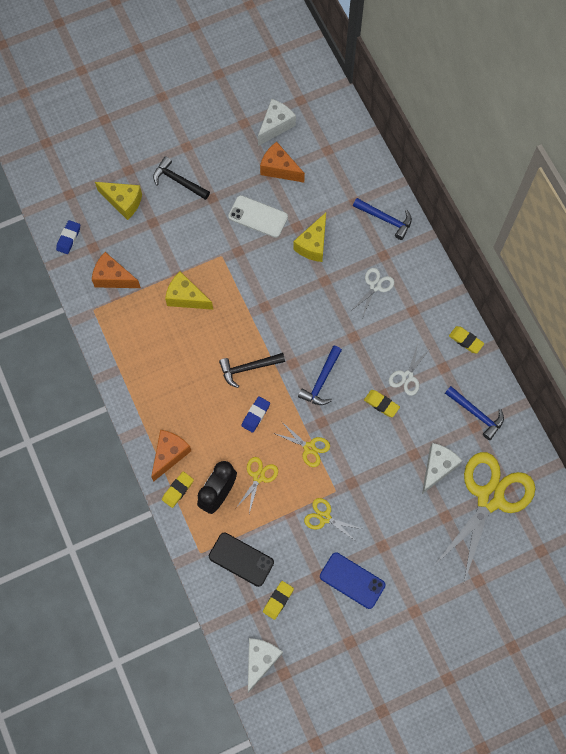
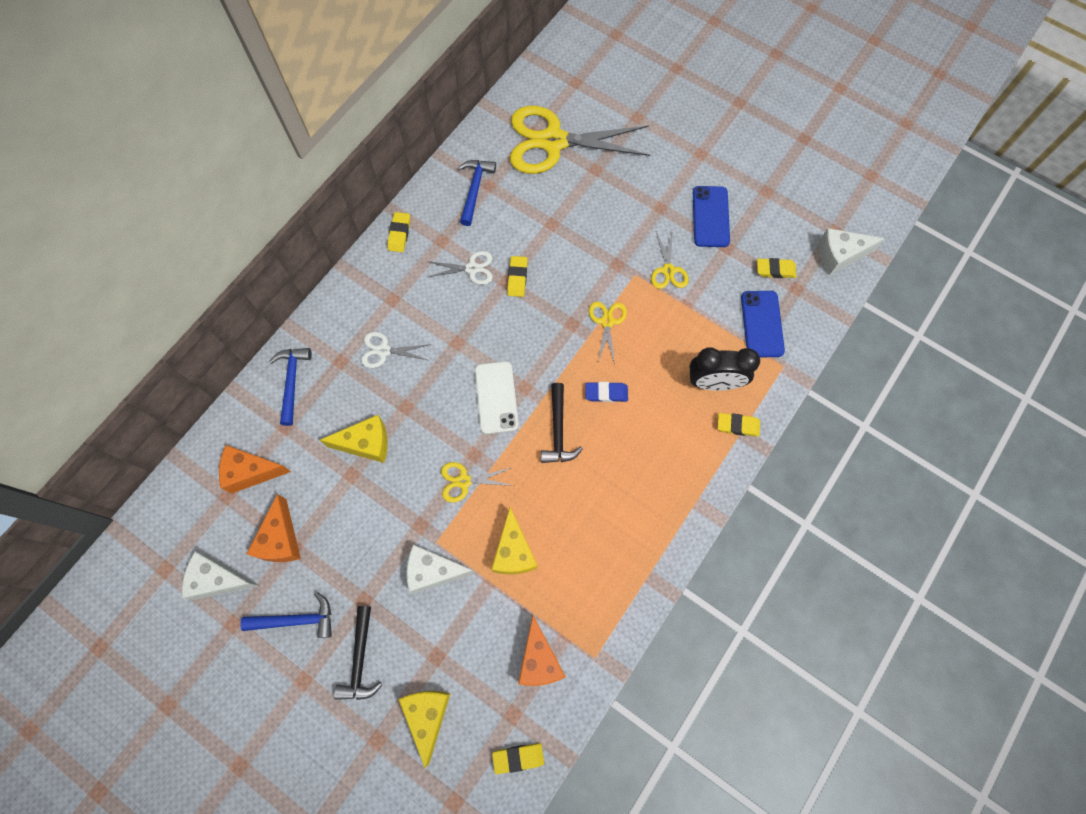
camera: 120 degrees left, 0 degrees up
(68, 238) = (518, 757): blue eraser -> yellow eraser
(169, 454) = (706, 457): orange cheese -> orange cheese (251, 472)
(241, 559) = (762, 324): black phone -> blue phone
(248, 368) = (558, 430): black hammer -> black hammer turned 45 degrees clockwise
(258, 216) = (361, 528): white phone -> white phone (496, 397)
(258, 477) = (669, 353): yellow scissors -> yellow scissors (464, 481)
(321, 381) = (527, 348): blue hammer -> blue hammer (296, 620)
(437, 468) = (552, 197): white cheese -> white cheese (434, 571)

